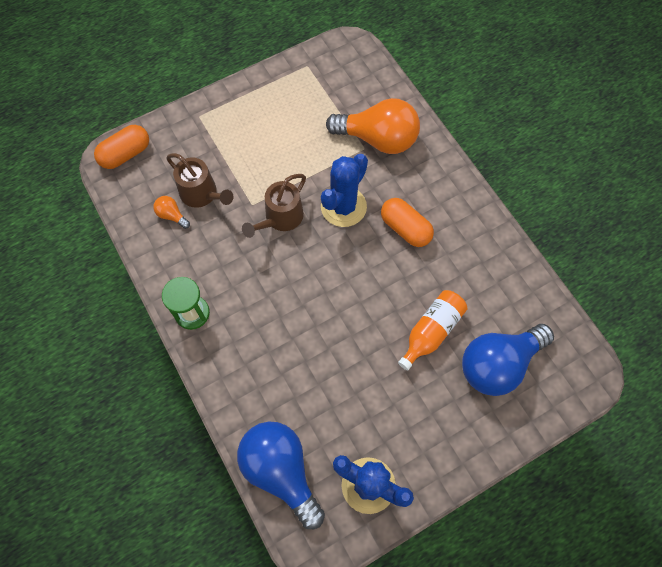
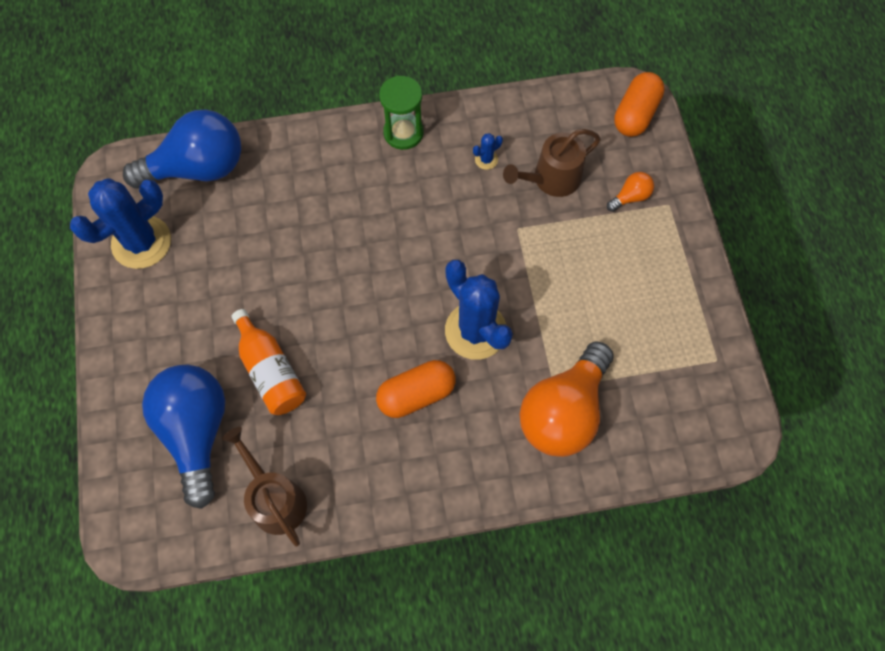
camera: 110 degrees right, 0 degrees up
(126, 154) = (635, 114): orange capsule -> orange capsule turned 45 degrees clockwise
(172, 215) = (533, 142): orange light bulb -> orange light bulb (630, 197)
(199, 243) = (486, 160): none -> blue cactus
(280, 218) = (487, 254): brown watering can -> brown watering can (275, 499)

